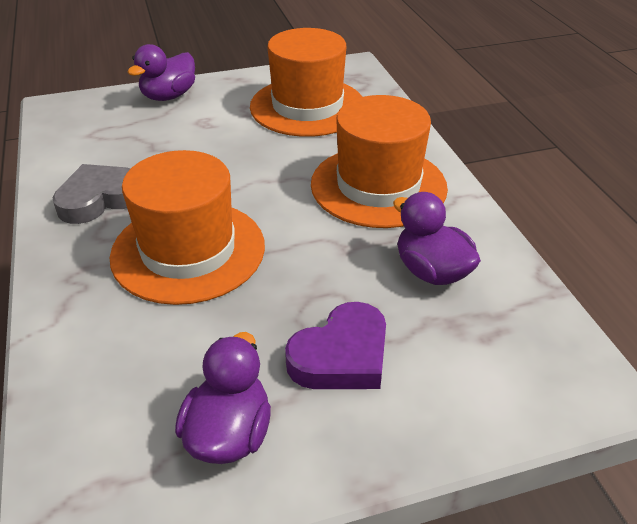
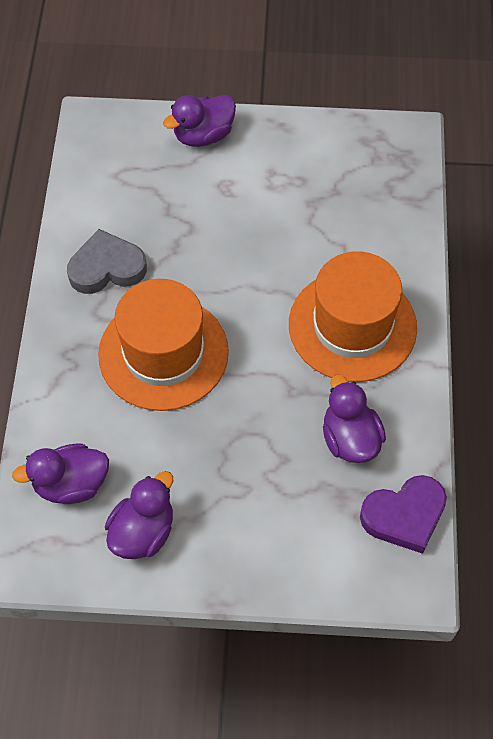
camera: 20 degrees right, 20 degrees up
(111, 407) = (71, 484): none -> purple duck
(307, 106) = (333, 192): orange hat -> none
(341, 356) = (243, 495): purple heart -> purple heart (404, 516)

